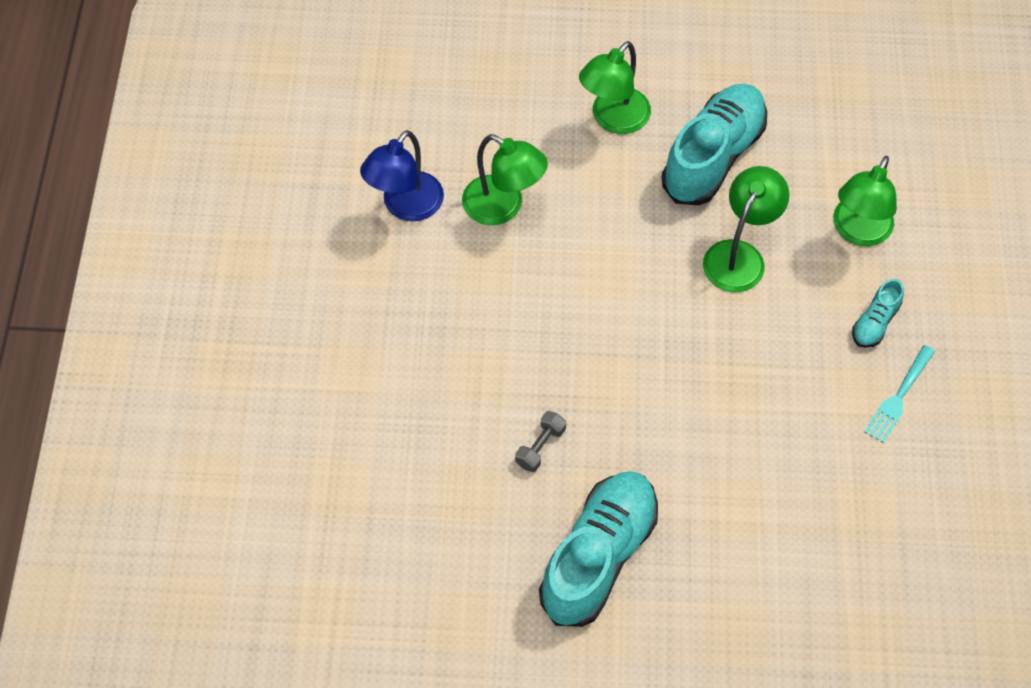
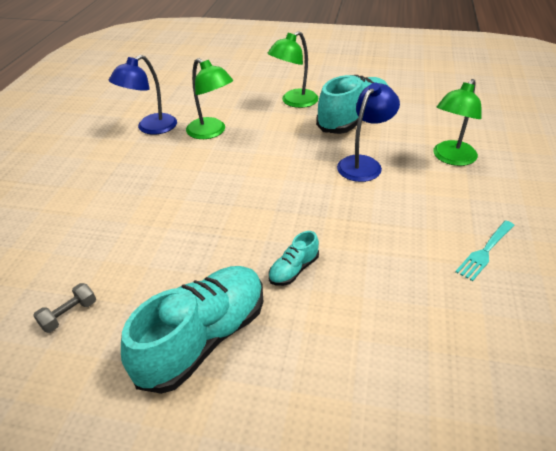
camera: 10 degrees right, 20 degrees down
(540, 447) = (184, 256): grey dumbbell -> grey dumbbell (69, 315)
(739, 255) = (364, 164): green lamp -> blue lamp
(875, 322) = (464, 205): turquoise shoe -> turquoise shoe (293, 270)

